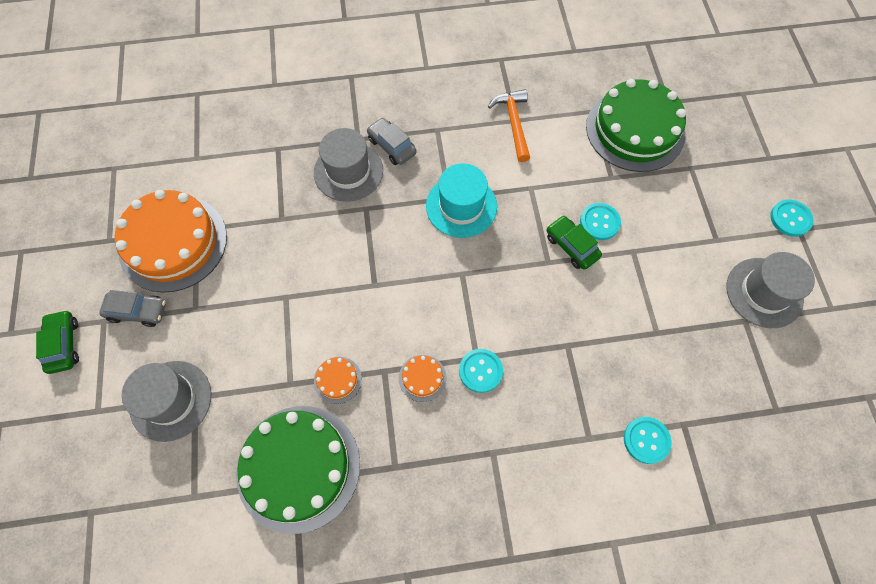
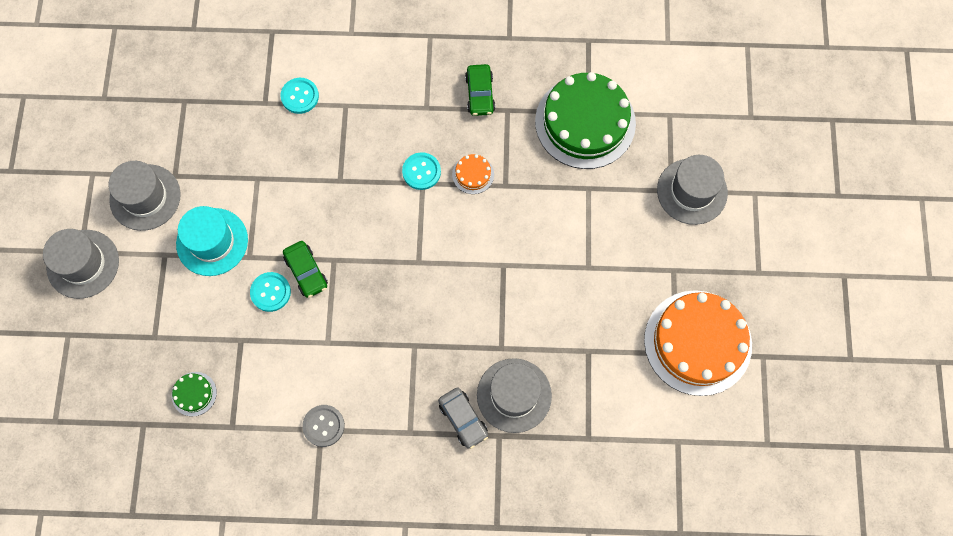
camera: 170 degrees left, 5 degrees up
(64, 344) = (792, 256): green car -> green car (480, 94)
(138, 311) = (727, 276): grey car -> none
(337, 380) = (546, 185): orange cake -> none
(461, 206) = (403, 333): turquoise hat -> turquoise hat (212, 242)
(513, 123) = (323, 426): orange hammer -> grey button
(635, 130) = (194, 394): green cake -> green cake, size x0.41
(790, 219) = (83, 264): turquoise button -> grey hat

